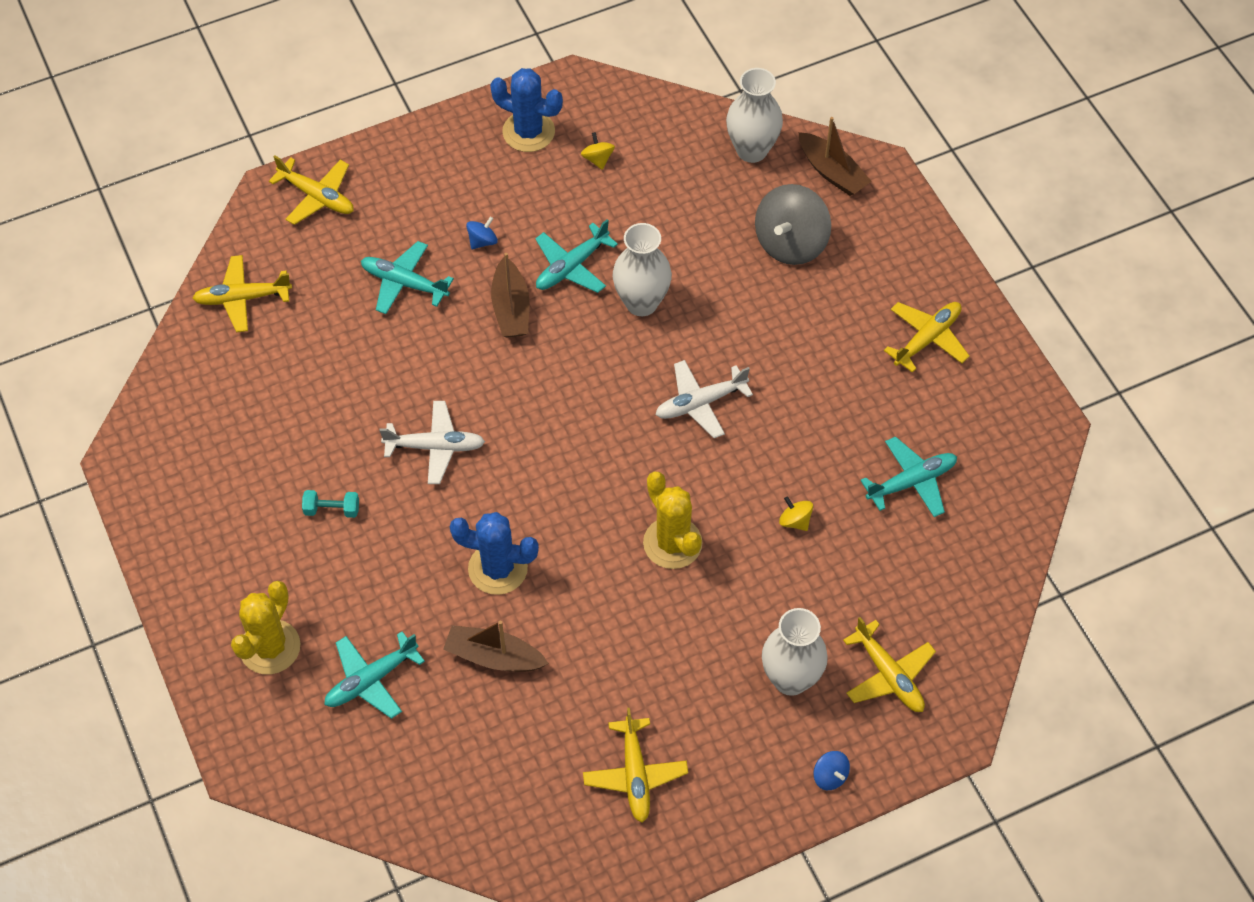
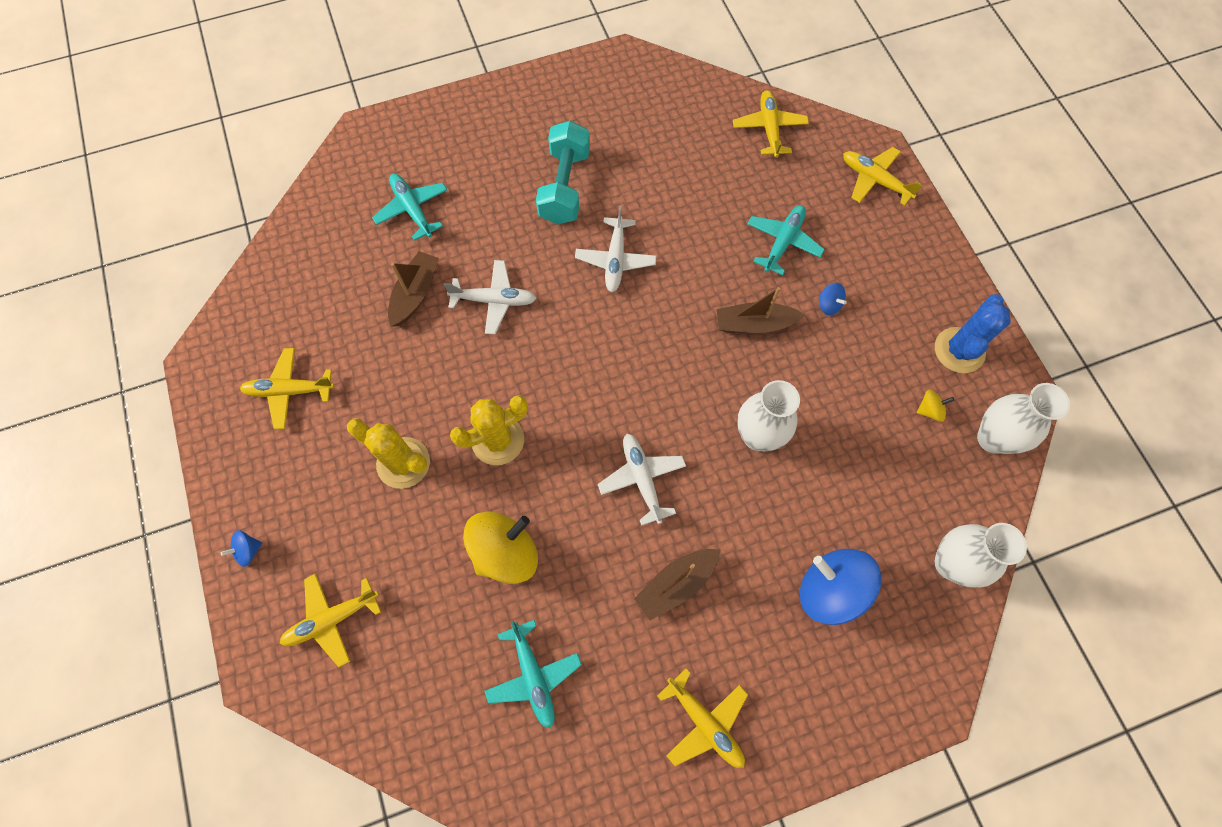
camera: 95 degrees right, 10 degrees up
(270, 647) = (452, 146): yellow cactus -> yellow cactus (403, 463)
(317, 196) = (874, 180): yellow plane -> yellow plane turned 90 degrees clockwise
(332, 509) = (565, 186): turquoise dumbbell -> turquoise dumbbell, size x2.20
(498, 568) = (494, 300): blue cactus -> white plane
(572, 266) = (800, 378): turquoise plane -> none
(790, 679) = (347, 528): white vase -> white vase (992, 438)
(791, 243) = (830, 590): grey spinning top -> blue spinning top
(795, 521) = (505, 552): yellow spinning top -> yellow spinning top, size x2.23
(832, 172) = (926, 648): brown boat -> brown boat (676, 584)

